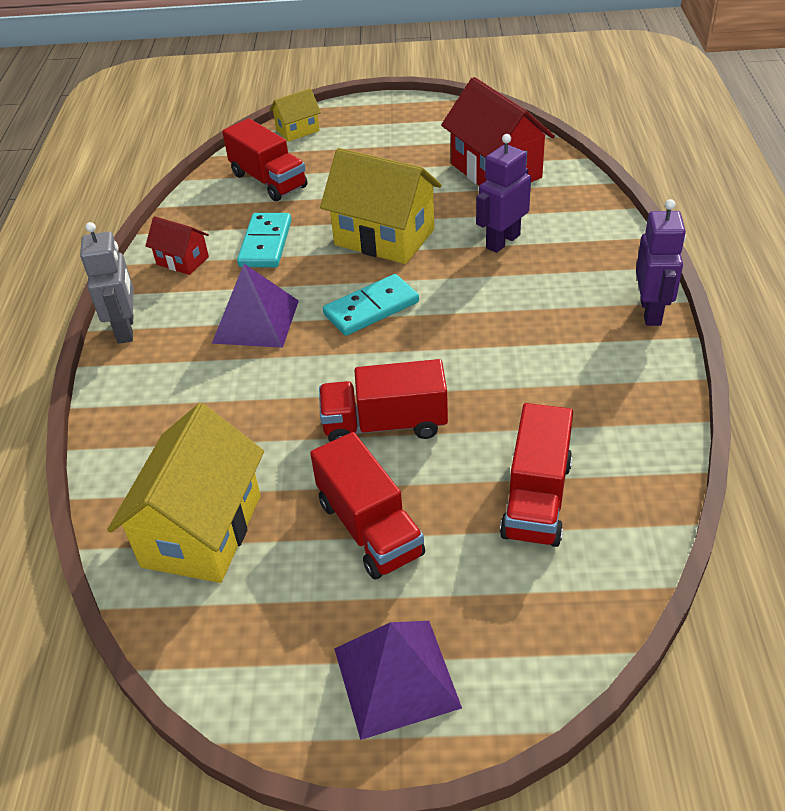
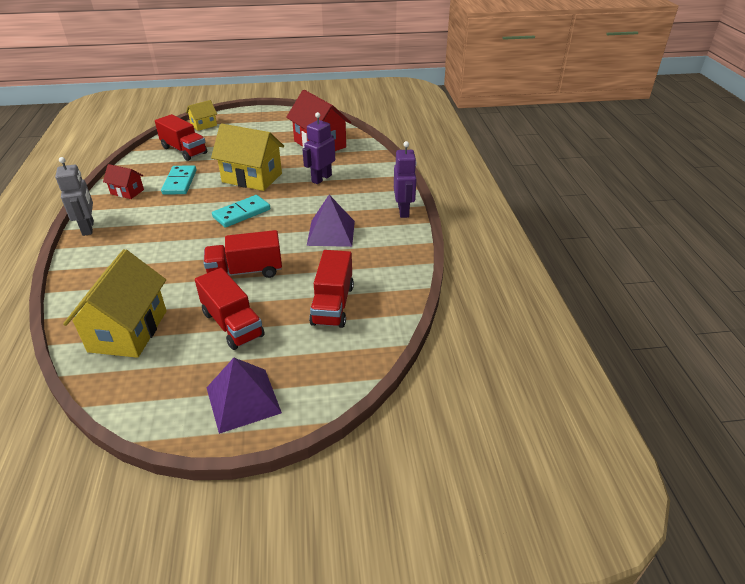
camera: 10 degrees left, 5 degrees down
(256, 321) = (171, 222): purple pyramid -> purple pyramid (331, 233)

